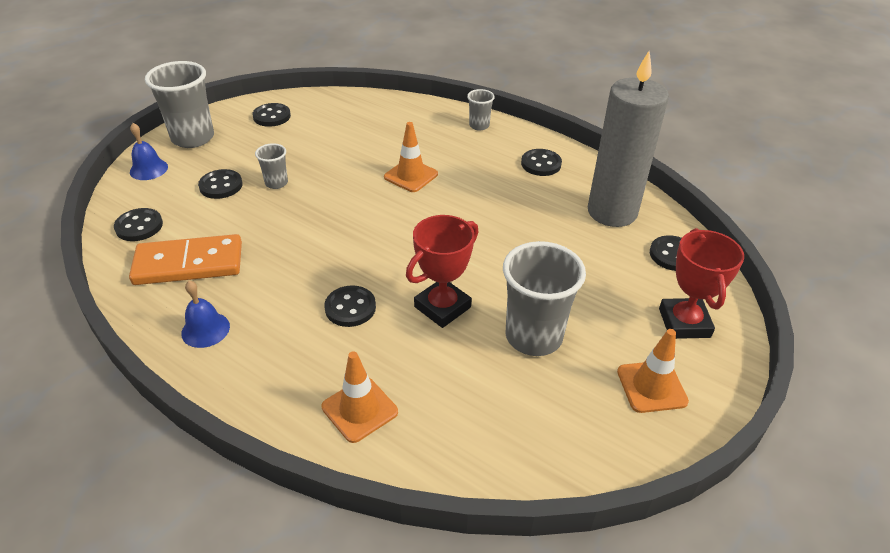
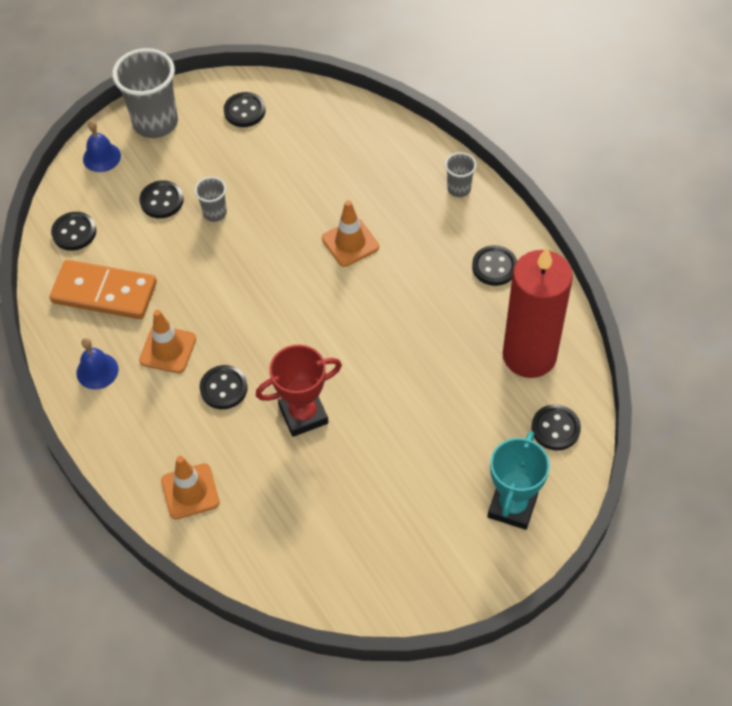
camera: 25 degrees right, 15 degrees up
(533, 336) = (367, 473): grey cup -> none
(612, 212) = (529, 355): grey candle -> red candle
(651, 386) = (439, 557): orange traffic cone -> orange traffic cone (168, 349)
(684, 323) = (512, 506): red trophy -> turquoise trophy

